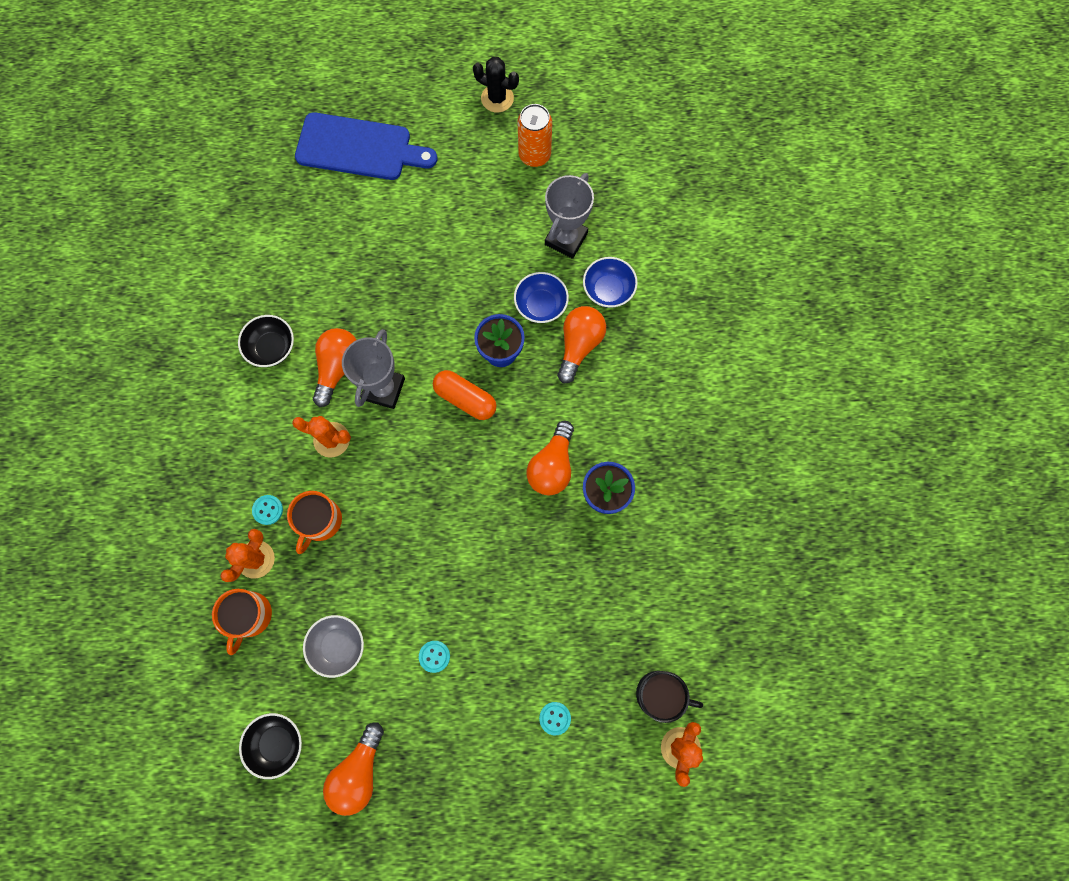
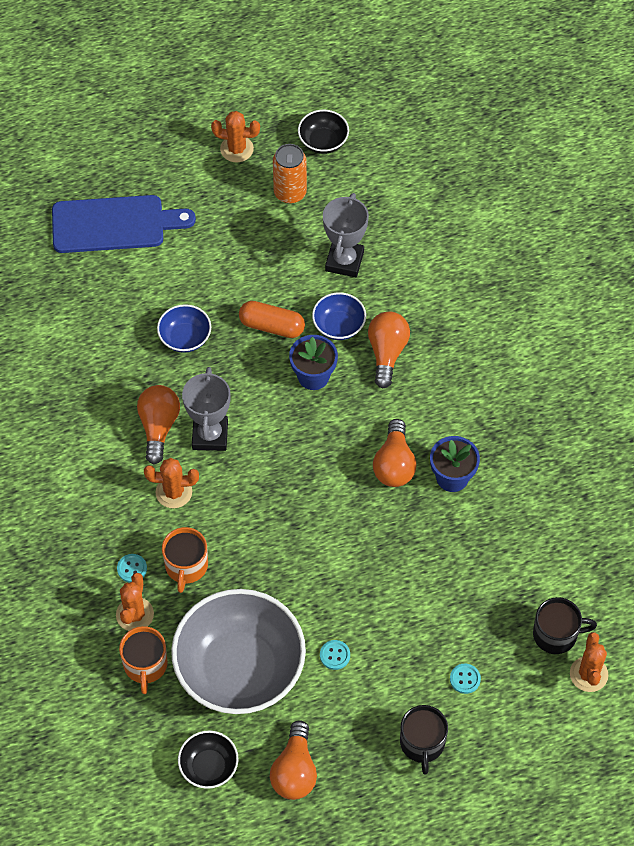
camera: 15 degrees left, 15 degrees down
(272, 348) = (87, 424): black bowl -> black bowl (323, 141)
(338, 646) = (240, 669): grey bowl -> grey bowl, size x2.24
(465, 399) = (292, 425): orange capsule -> orange capsule (272, 326)
(492, 777) = (422, 743): none -> black mug
(497, 98) = (236, 149): black cactus -> orange cactus
(608, 290) = (399, 297): blue bowl -> blue bowl (185, 338)

